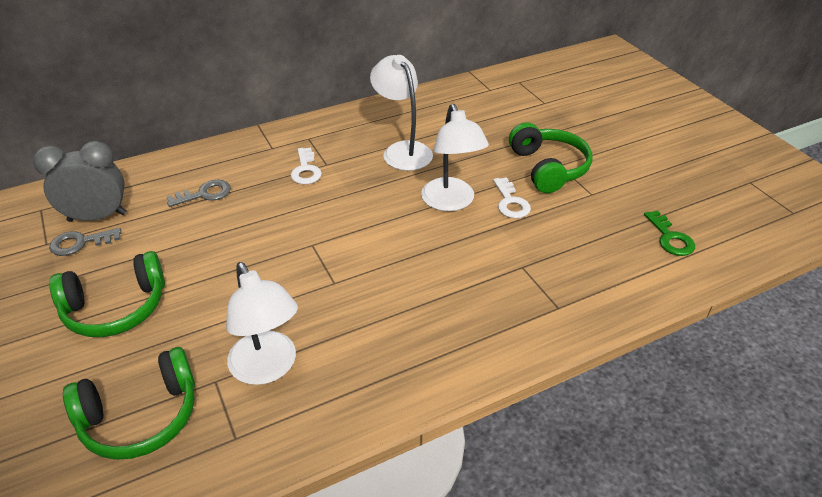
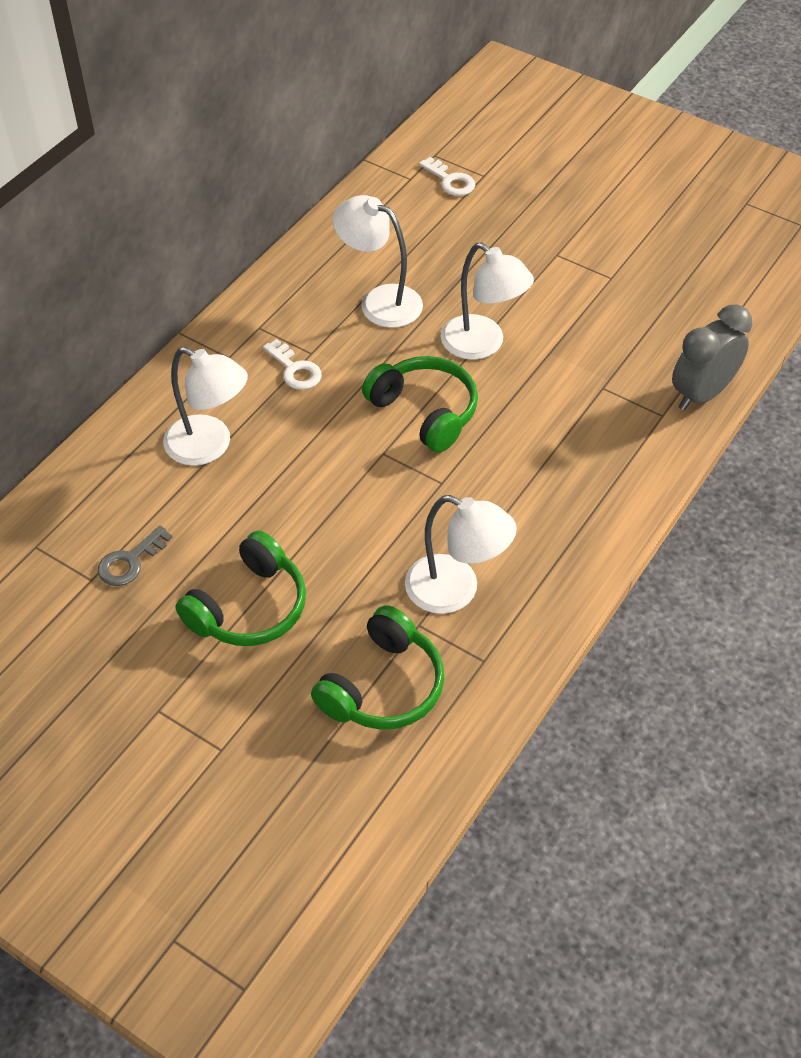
camera: 30 degrees left, 10 degrees up
(97, 217) = (115, 525): grey clock -> grey clock (701, 394)
(204, 194) = (209, 446): grey key -> white lamp
(510, 202) = (540, 320): white key -> white key (450, 181)
(548, 168) = (548, 262): green headphones -> green headphones (425, 411)
(670, 238) = (712, 299): green key -> none

